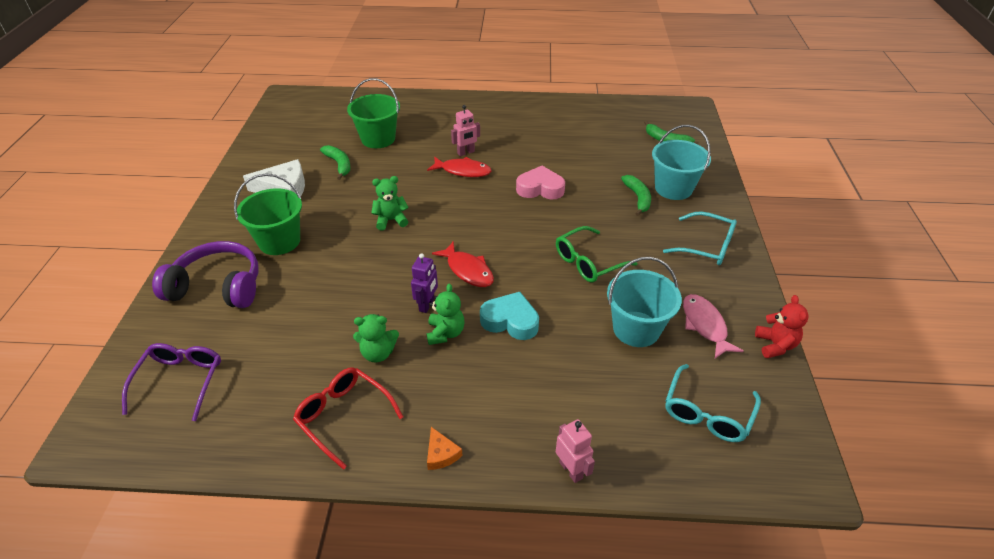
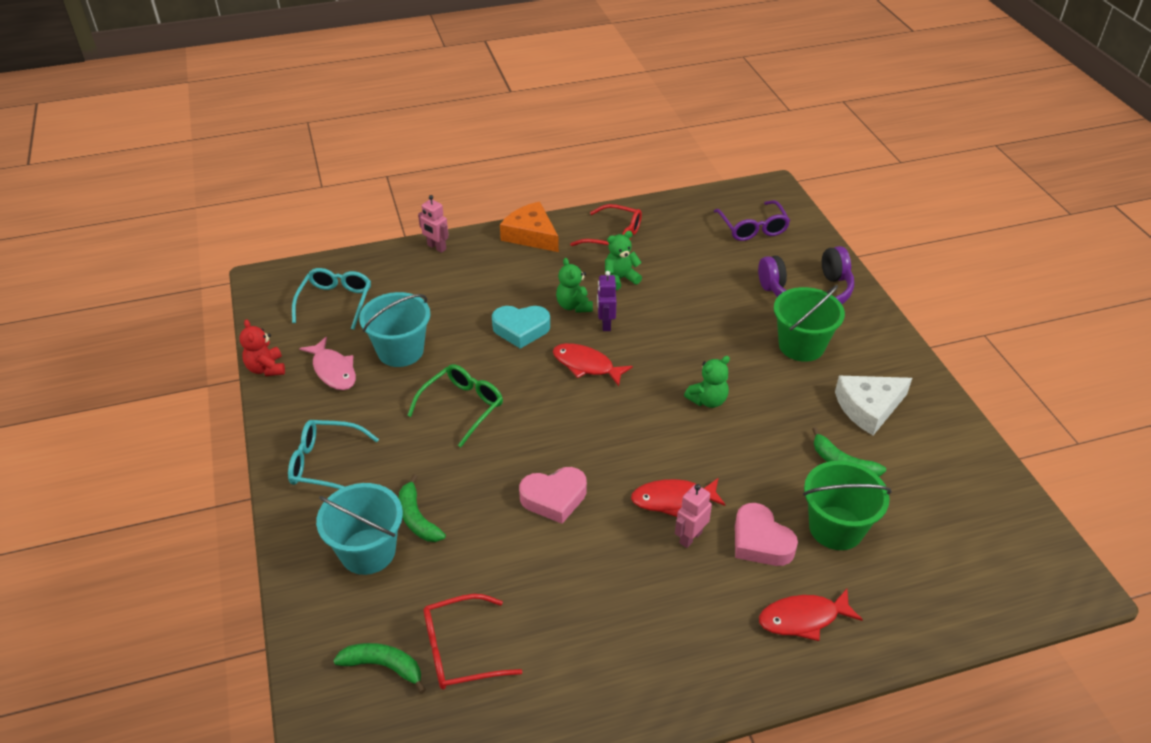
camera: 160 degrees right, 0 degrees up
(427, 142) = (760, 541): none -> pink heart
(433, 112) = (803, 618): none -> red fish
(441, 454) = (531, 235): orange cheese -> orange cheese, size x2.03
(622, 137) = (460, 650): none -> red glasses

